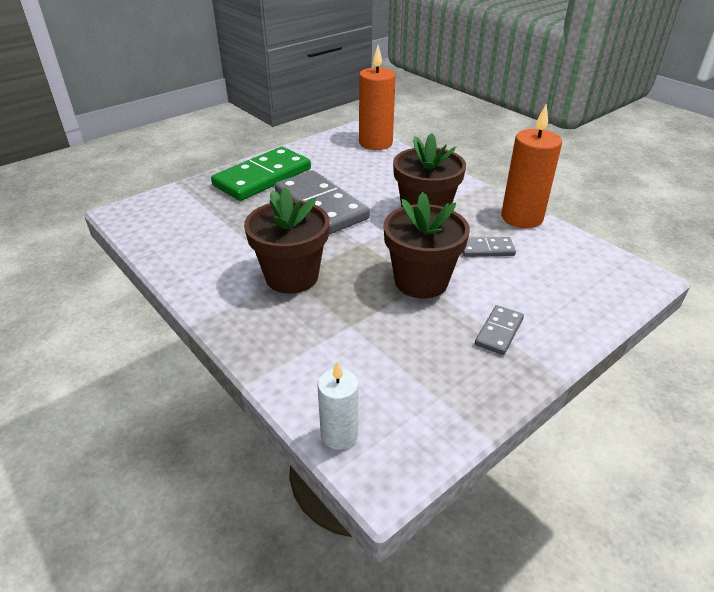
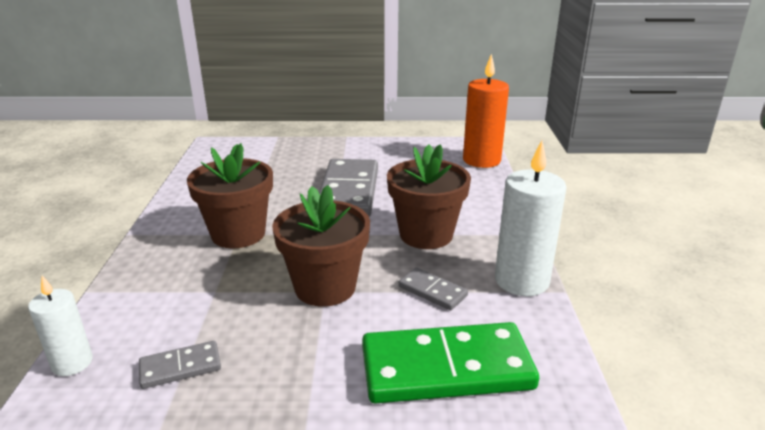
camera: 40 degrees right, 10 degrees down
(263, 177) = (341, 155): green domino -> green domino (446, 368)
(499, 332) = (316, 367): grey domino -> grey domino (180, 367)
(521, 218) = (521, 281): orange candle -> white candle

